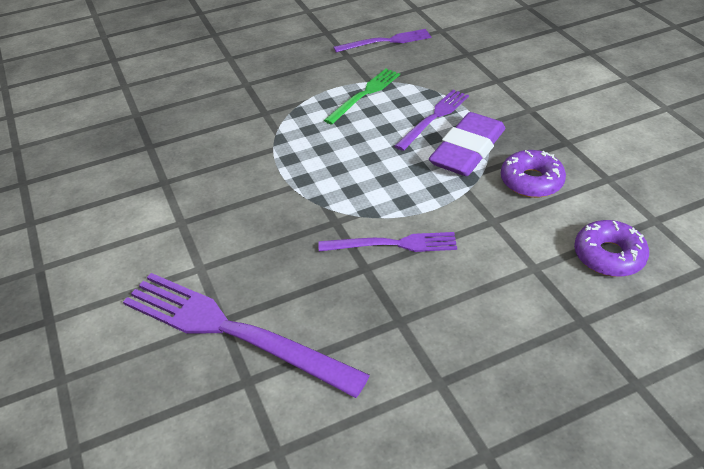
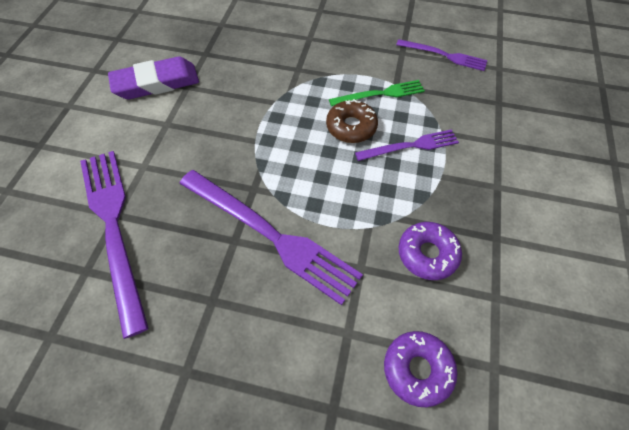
camera: 35 degrees right, 15 degrees up
(368, 130) = (351, 127): none -> brown donut
(393, 244) = (271, 235): purple fork -> purple fork, size x1.78
(467, 150) = (406, 191): purple eraser -> purple eraser (156, 83)

